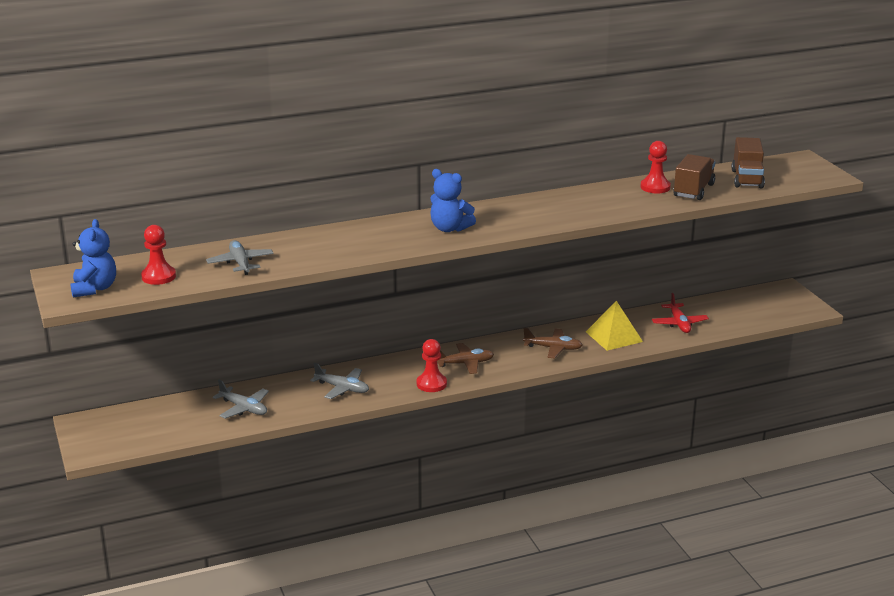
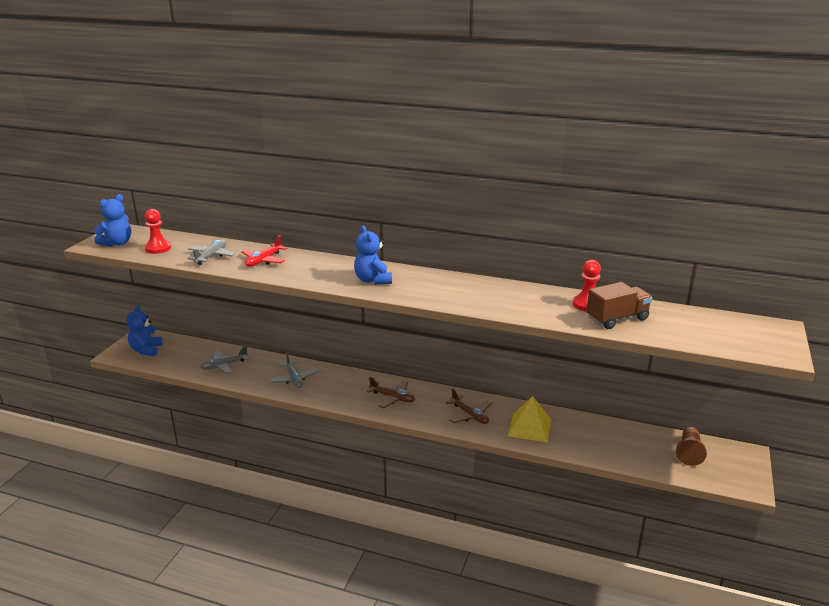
camera: 40 degrees right, 0 degrees up
(119, 433) = (146, 350): none -> blue teddy bear
(244, 408) = (224, 365): grey plane -> grey plane turned 75 degrees clockwise
(431, 384) = (349, 402): red pawn -> none
(679, 323) = (600, 441): red plane -> red plane (264, 261)
(747, 179) = (687, 326): brown truck -> none
(749, 304) = (689, 453): none -> brown pawn

